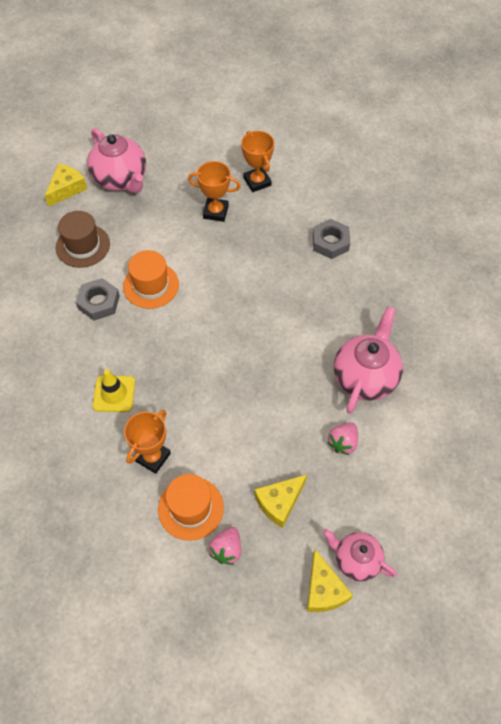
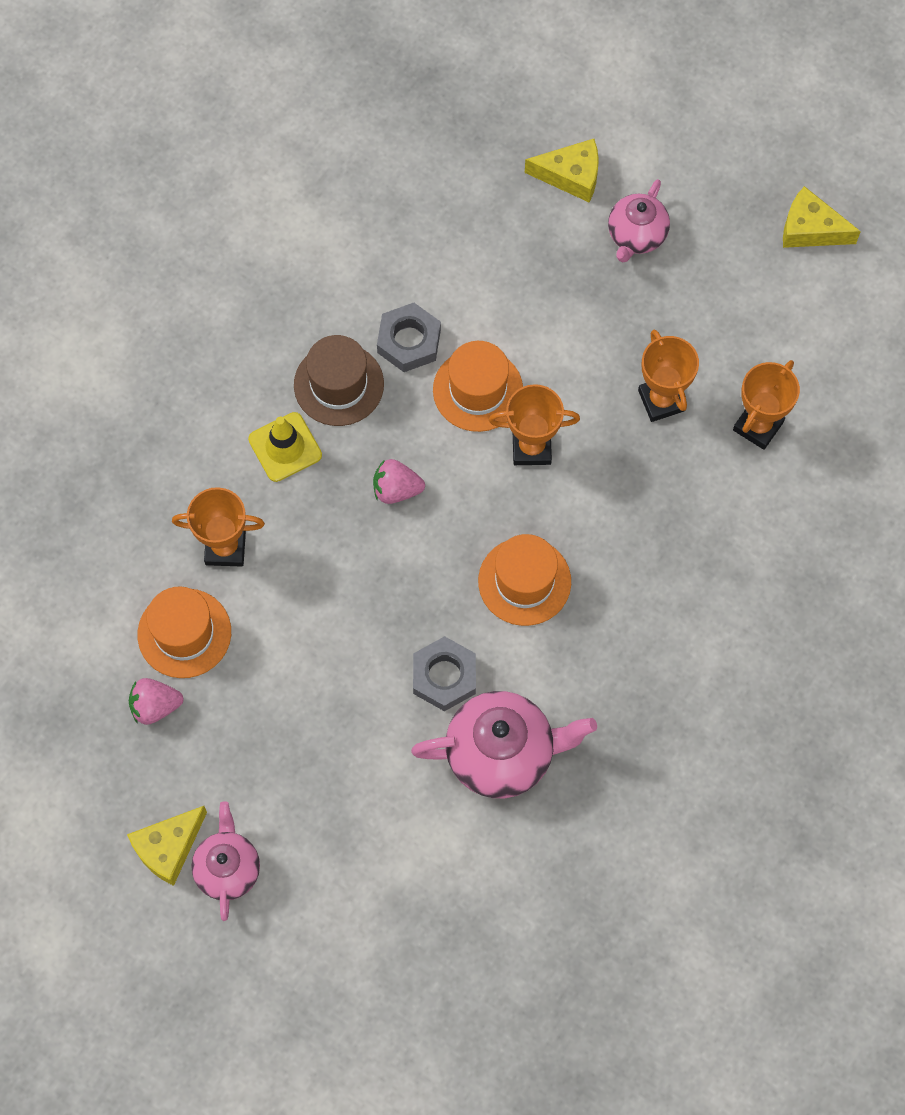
camera: 60 degrees right, 10 degrees up
(83, 246) = (487, 261): brown hat -> brown hat (338, 384)
(121, 179) = (636, 235): pink teapot -> pink teapot, size x0.62
(201, 278) = (531, 448): none -> orange trophy
(273, 318) = (524, 581): none -> orange hat
(279, 502) = (252, 736): yellow cheese -> yellow cheese (810, 229)
(330, 242) = (709, 591): grey nut -> grey nut (444, 676)
(343, 443) = (382, 773): pink strawberry -> pink strawberry (396, 489)

